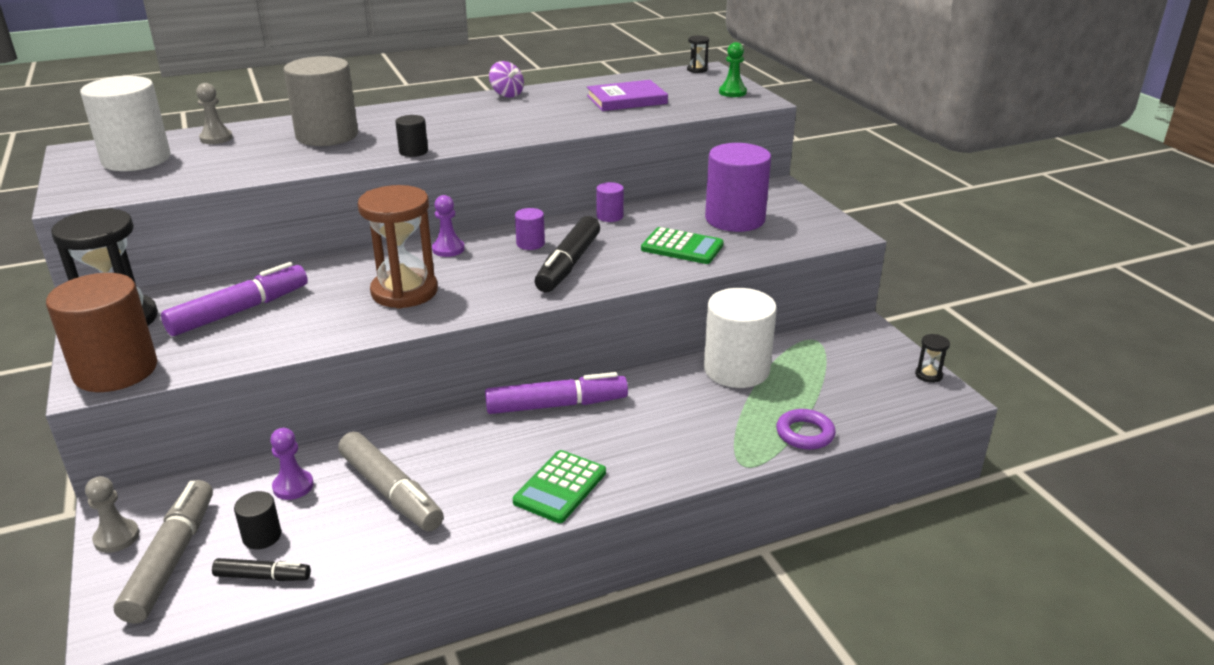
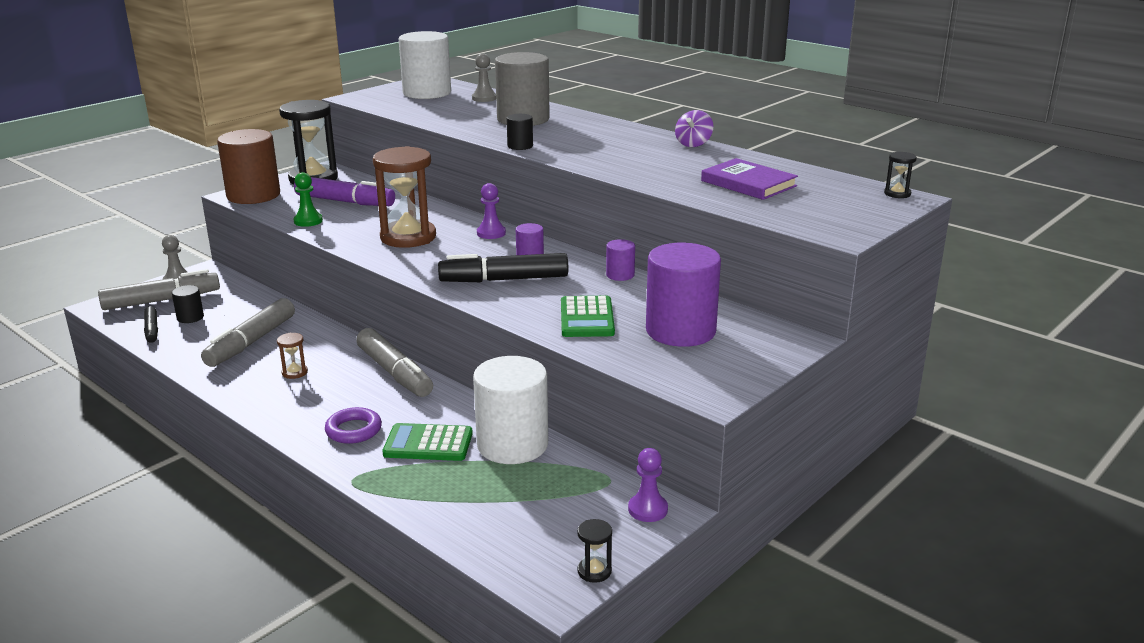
camera: 65 degrees right, 5 degrees down
(293, 486) = (245, 310): purple pawn -> purple pawn (647, 509)
(499, 469) = (294, 372): none -> brown hourglass
(556, 405) = (395, 372): purple marker -> grey marker
(560, 487) = (282, 402): green calculator -> green calculator (428, 444)
(732, 92) = (847, 219): green pawn -> green pawn (308, 221)
(805, 434) = (422, 504): purple ring -> purple ring (353, 430)

